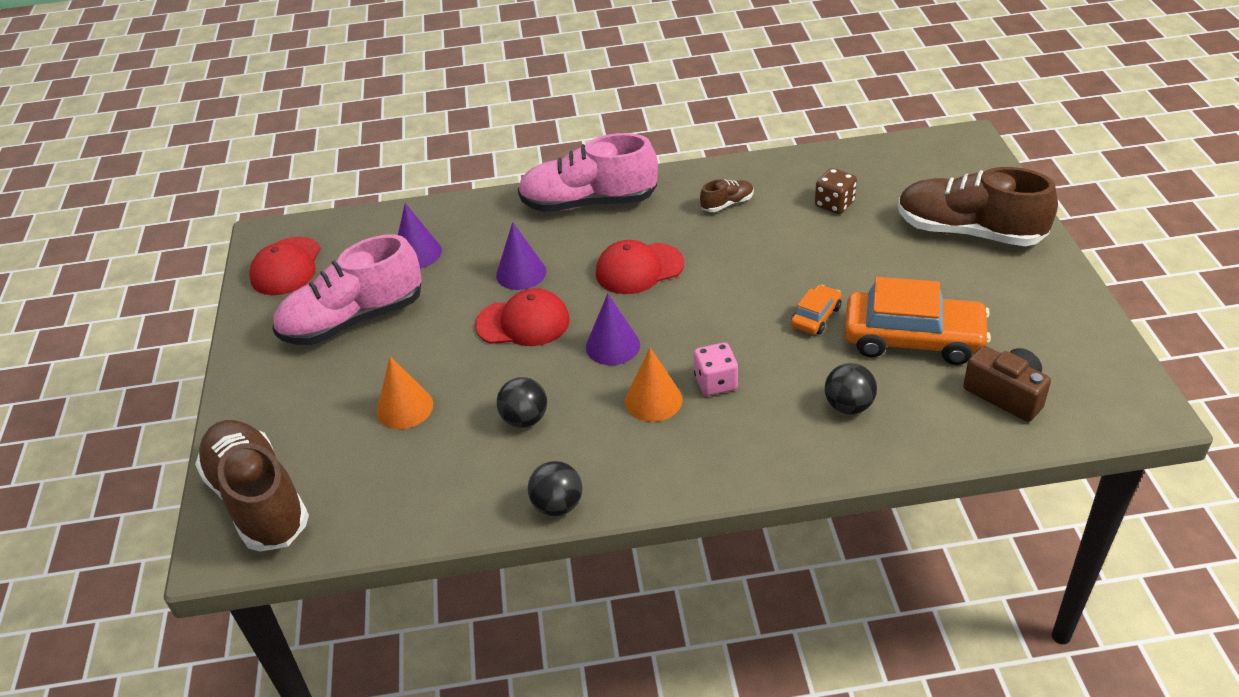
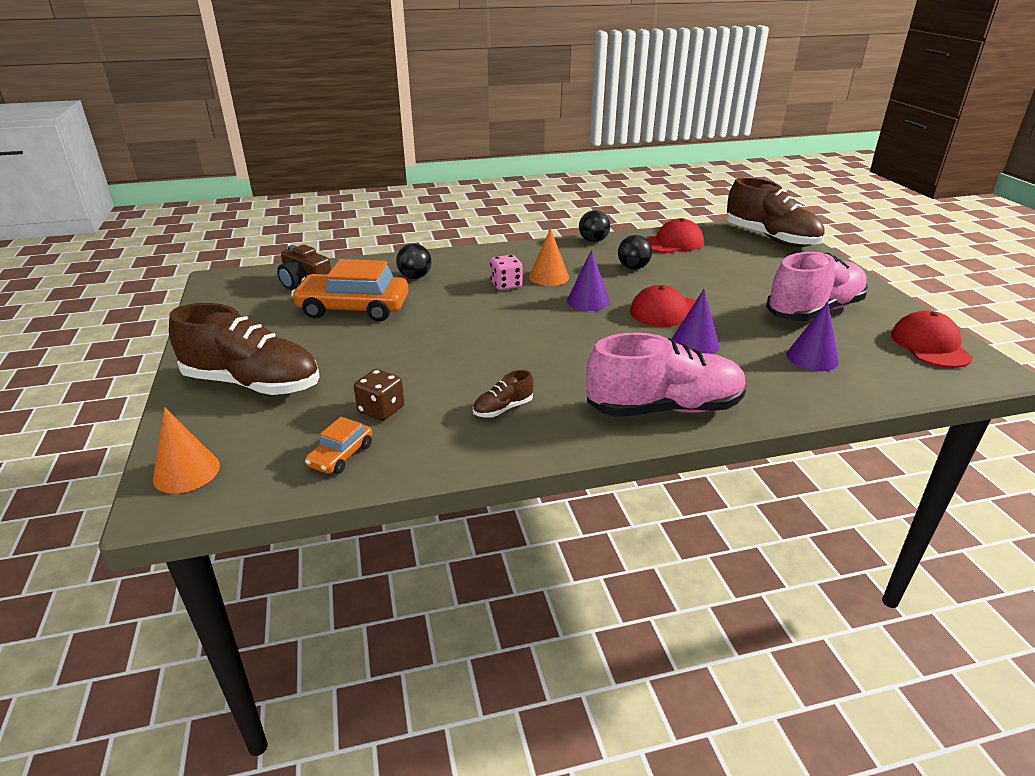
camera: 170 degrees right, 10 degrees down
(405, 408) = (720, 270): orange cone -> orange cone (186, 472)
(639, 269) = (584, 349): red cap -> red cap (673, 243)
(815, 316) = (426, 319): orange car -> orange car (341, 455)

